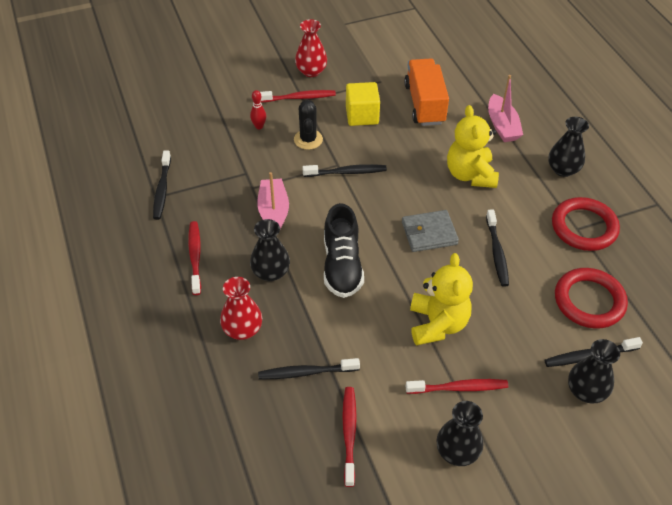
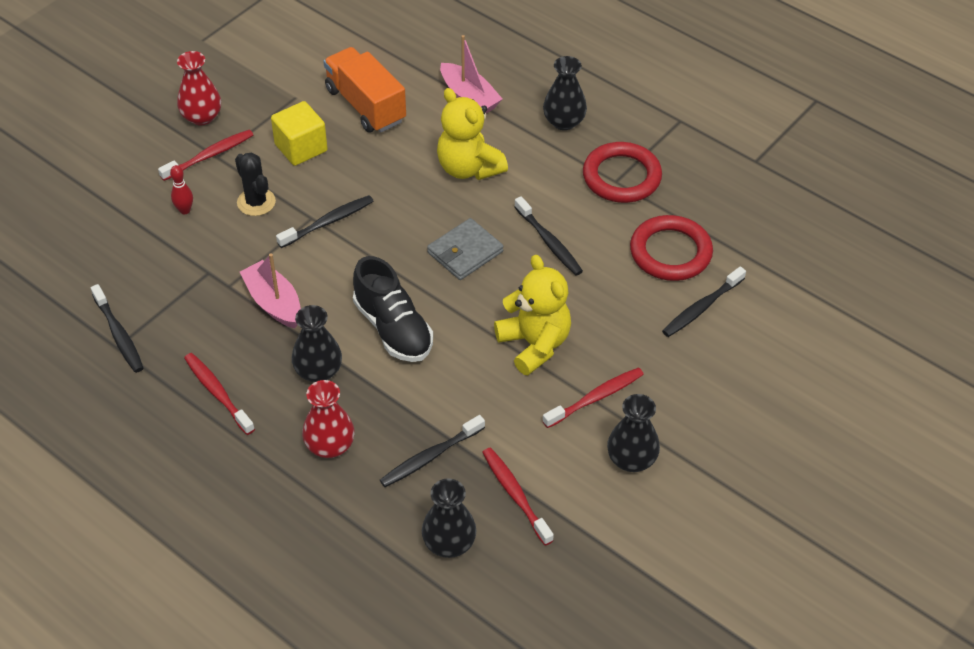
camera: 30 degrees left, 0 degrees up
(586, 391) = (718, 343): black vase -> black vase (449, 543)

